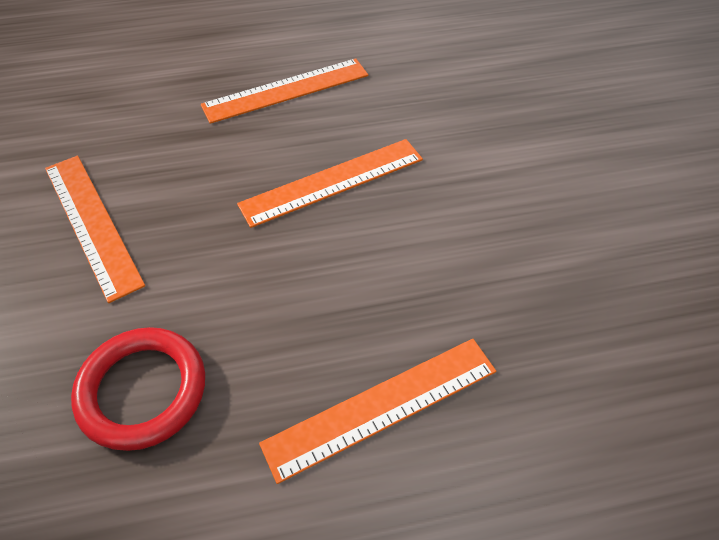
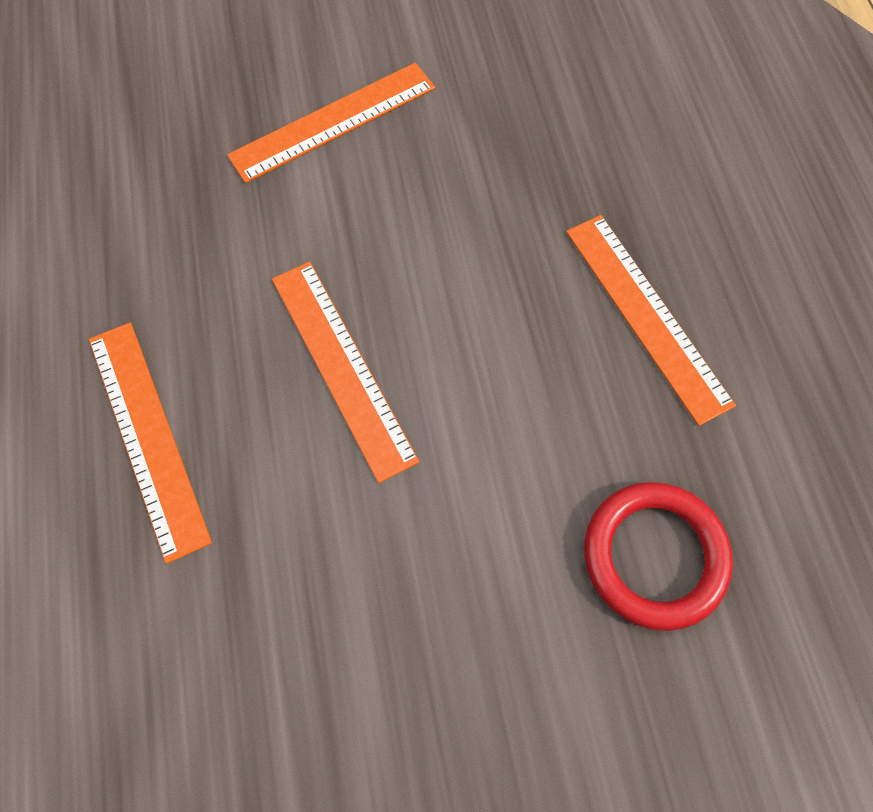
camera: 90 degrees left, 15 degrees up
(92, 223) = (409, 682): orange ruler -> orange ruler (333, 122)

